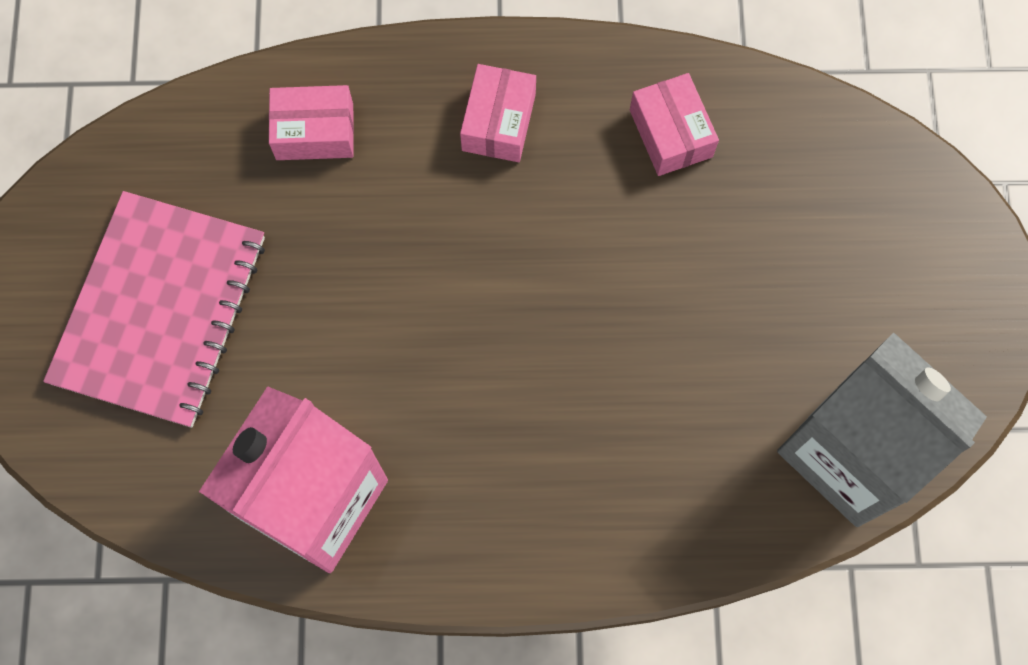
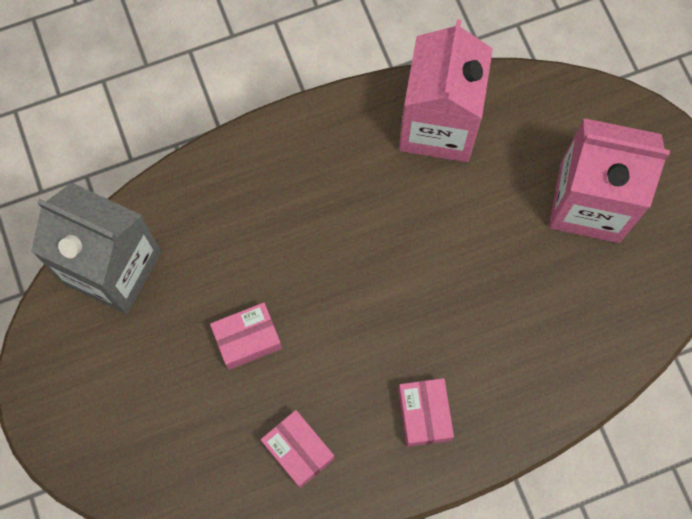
camera: 160 degrees right, 0 degrees up
(160, 310) = (589, 202): pink notebook -> pink carton
(314, 131) = (549, 360): pink box -> pink box (247, 339)

